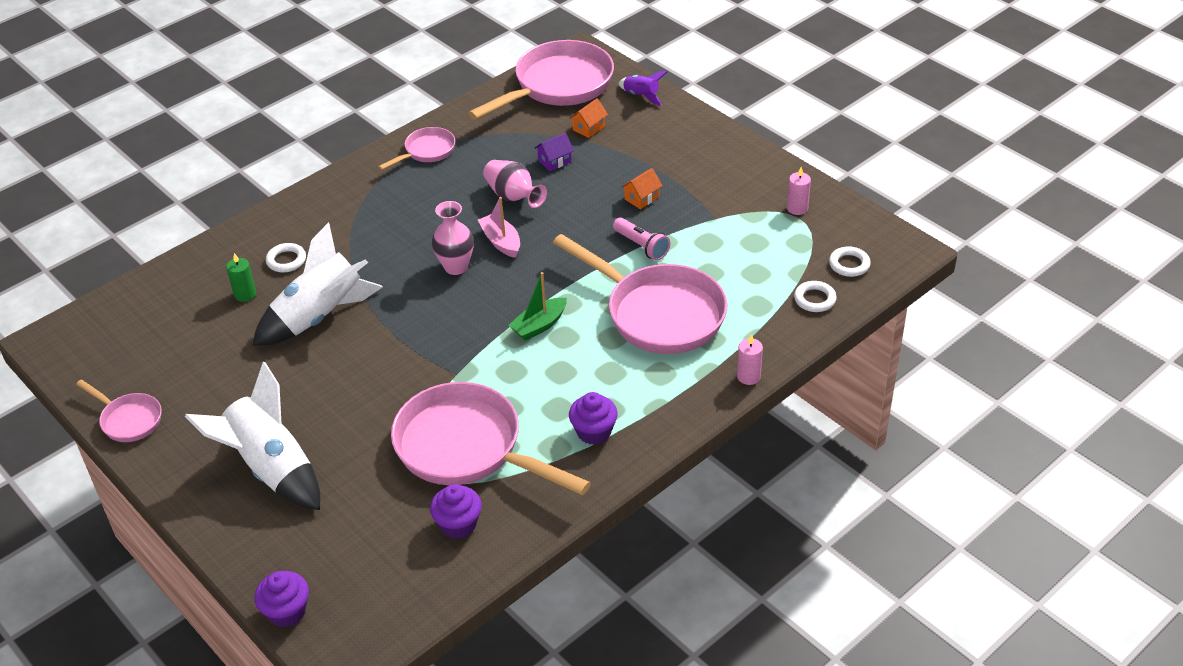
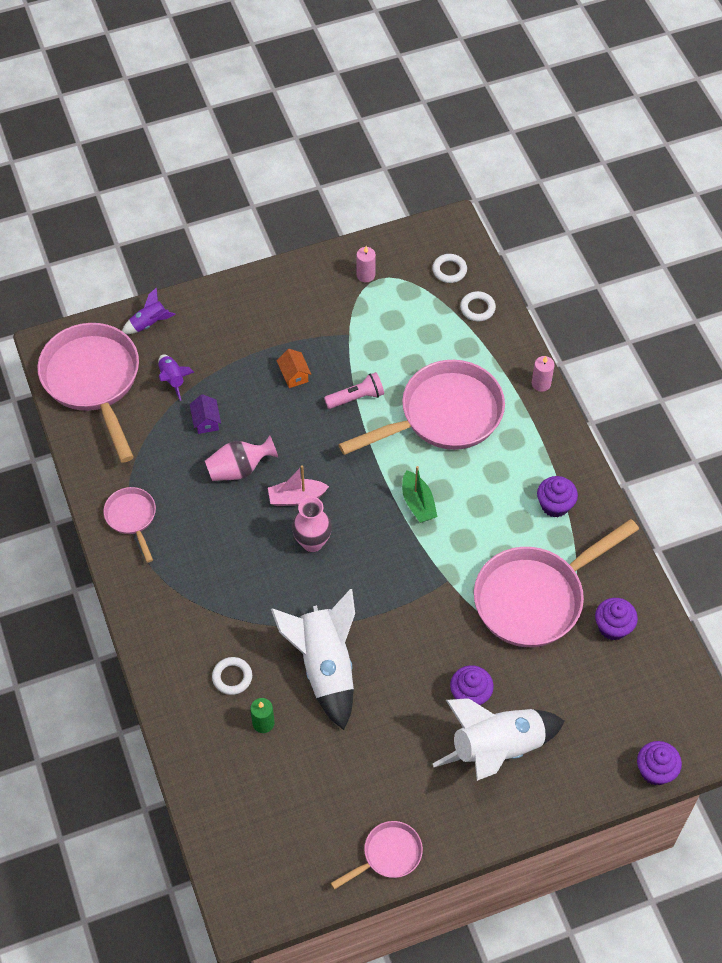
camera: 70 degrees left, 15 degrees up
(327, 429) = (470, 695): none -> purple cupcake
(589, 128) = (173, 379): orange house -> purple rocket

